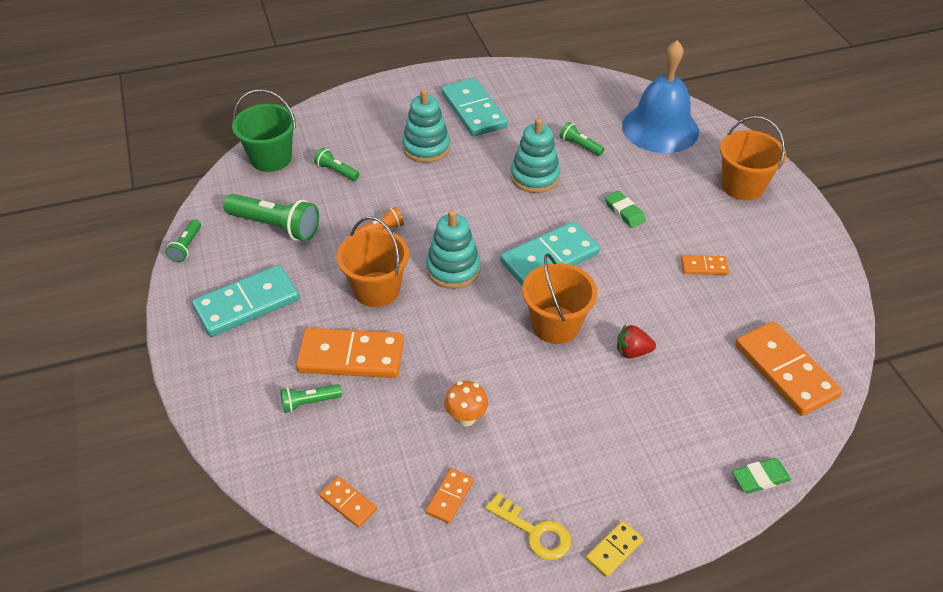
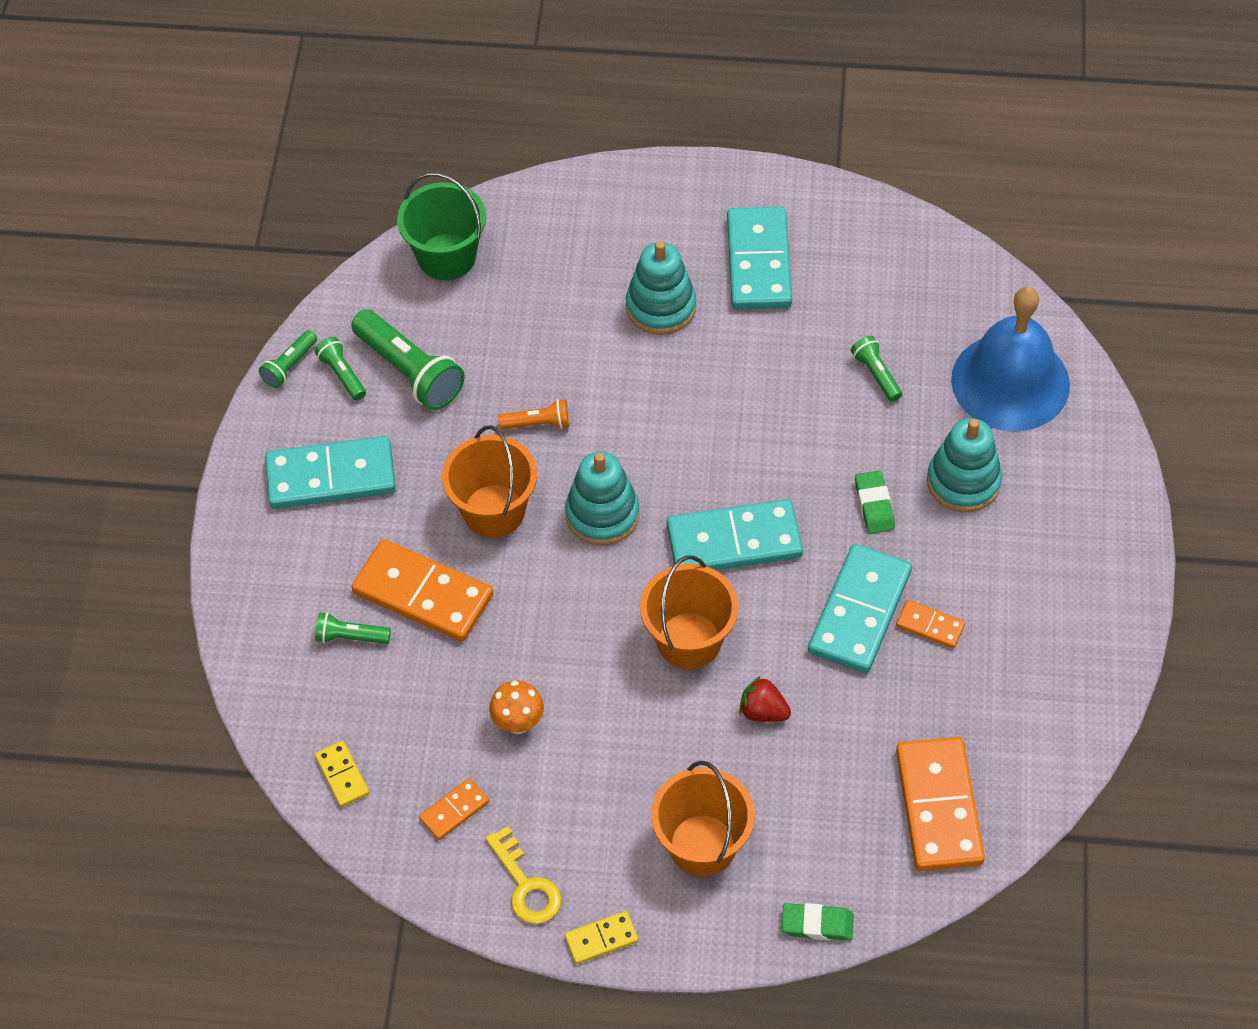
camera: 25 degrees right, 10 degrees up
(336, 171) = (523, 307): green flashlight -> green flashlight (342, 374)
(348, 503) = (342, 775): orange domino -> yellow domino
(535, 177) = (784, 406): turquoise stacking toy -> turquoise stacking toy (963, 482)
(655, 273) = (860, 612): none -> turquoise domino
(742, 186) = (1066, 519): orange bucket -> orange bucket (702, 845)

